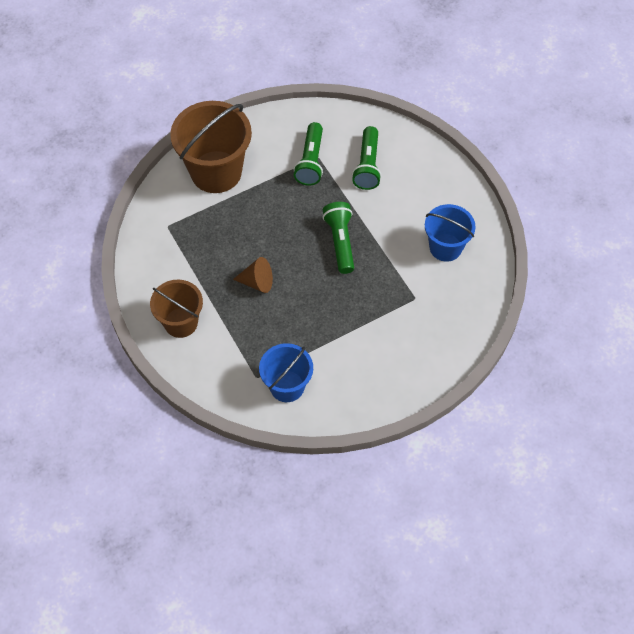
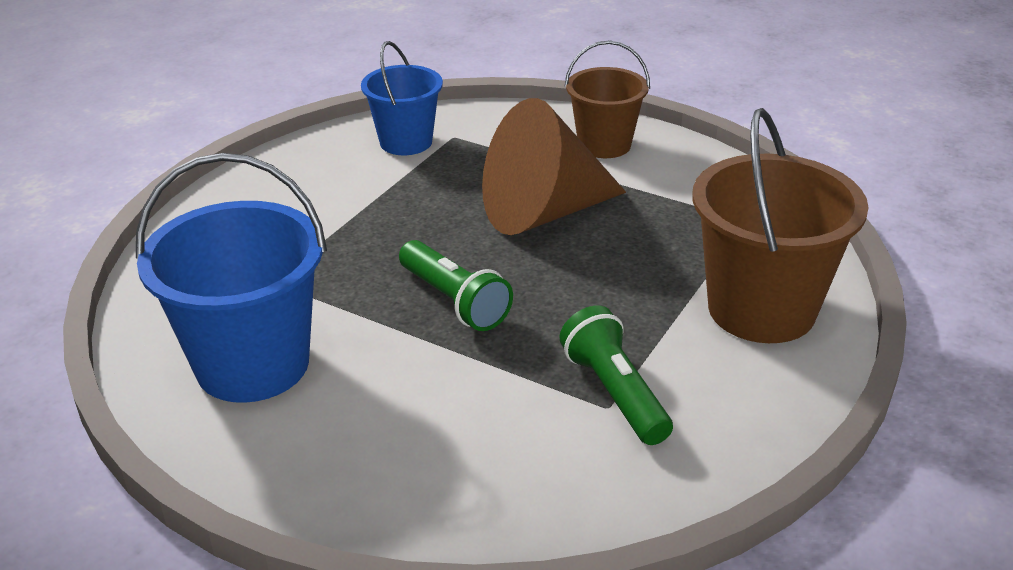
camera: 150 degrees right, 25 degrees down
(257, 282) = (543, 212): brown cone -> brown cone, size x2.14
(367, 166) = (496, 433): green flashlight -> none
(445, 247) = (252, 364): blue bucket -> blue bucket, size x1.63

